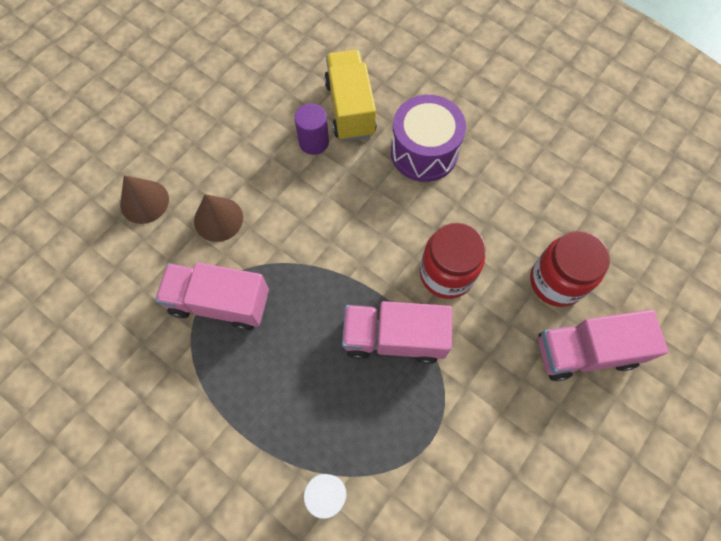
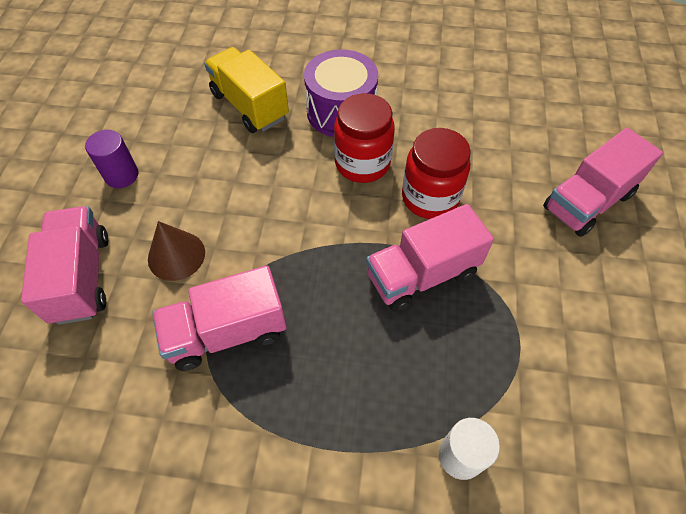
camera: 30 degrees left, 10 degrees down
(144, 201) = (82, 277): brown cone -> pink truck
(314, 142) = (232, 146): purple cylinder -> purple cylinder (121, 175)
(556, 281) = (524, 160): red jar -> red jar (362, 163)

